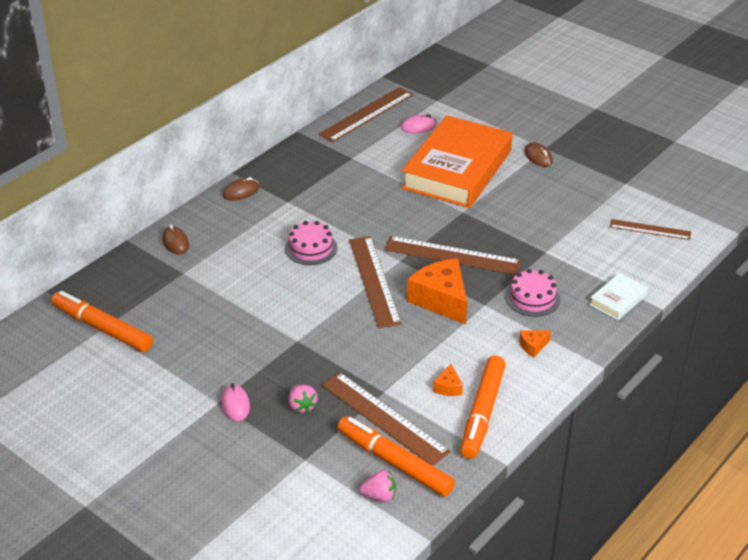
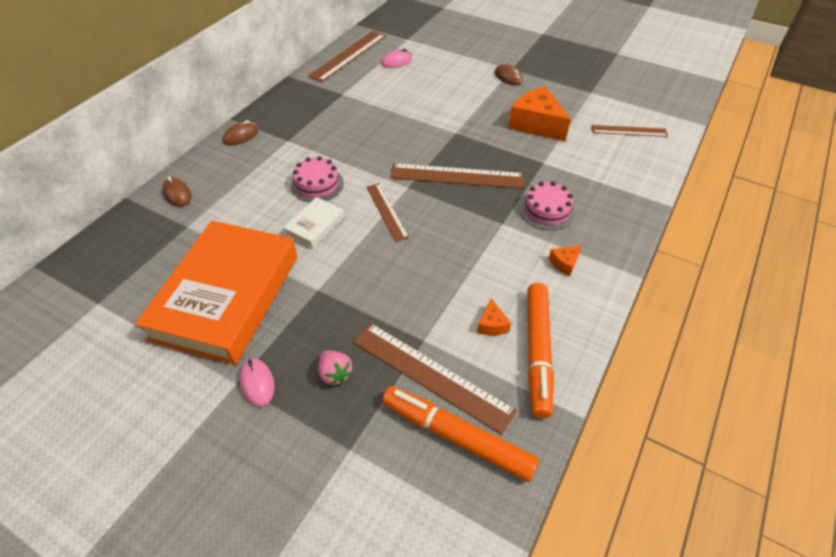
camera: 10 degrees left, 10 degrees up
(102, 328) = (97, 303): orange marker -> none
(374, 281) = (386, 211): brown ruler -> brown ruler, size x0.60
(379, 496) = (449, 491): pink strawberry -> none
(441, 300) = (458, 224): orange cheese -> orange cheese (536, 124)
(457, 169) = (440, 95): orange book -> orange book (226, 297)
(618, 300) = (628, 203): white book -> white book (315, 226)

